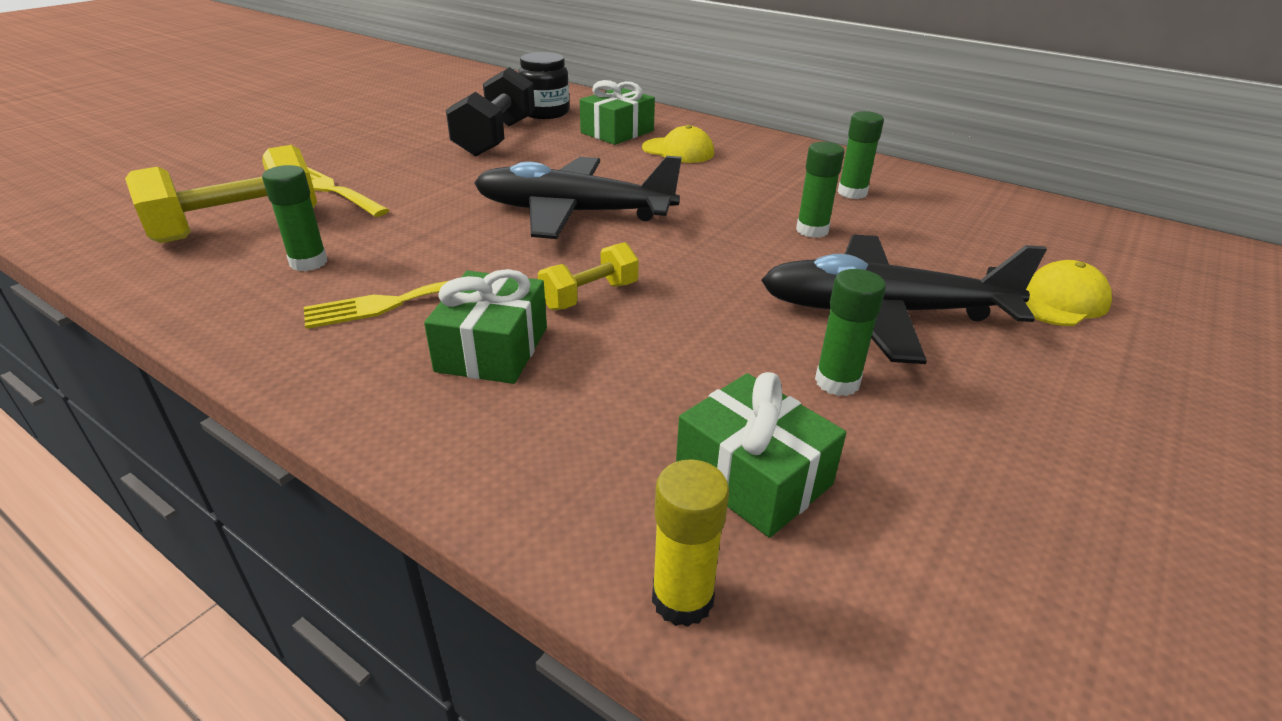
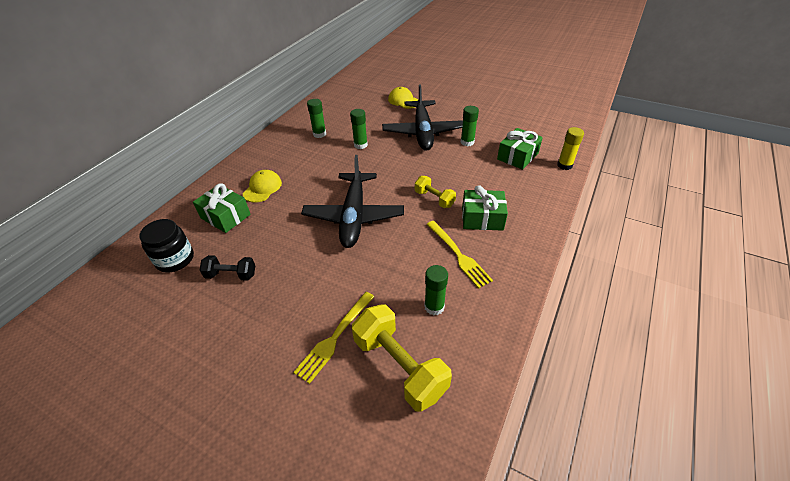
camera: 95 degrees left, 10 degrees up
(496, 138) = (231, 275): black dumbbell -> black dumbbell, size x0.56

